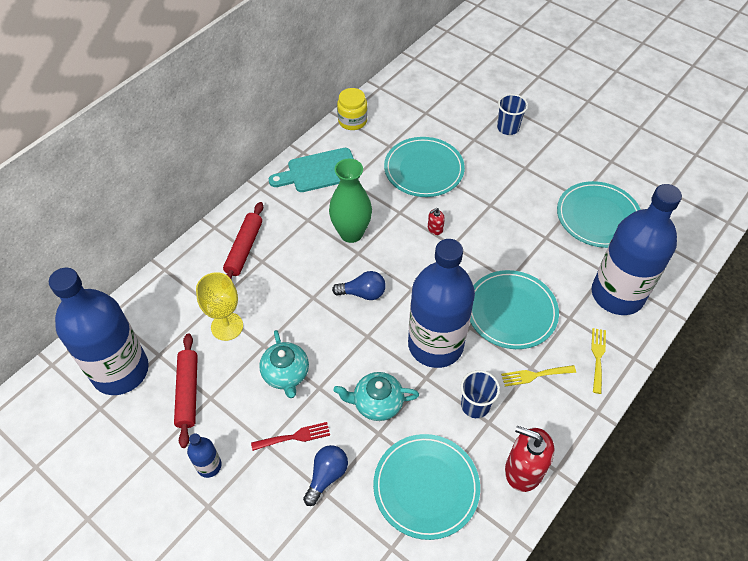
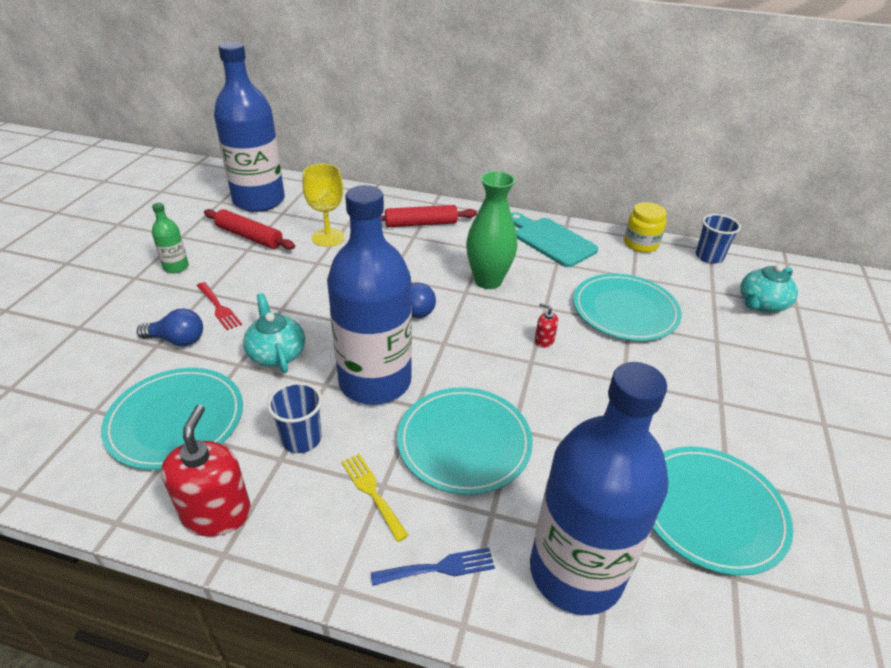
camera: 65 degrees right, 15 degrees down
(188, 392) = (249, 237): red rolling pin -> red rolling pin turned 60 degrees clockwise
(209, 466) = (176, 267): blue bottle -> green bottle
(286, 374) = (289, 284): turquoise teapot -> turquoise teapot (761, 304)
(508, 128) = (772, 368): blue cup -> blue cup (709, 257)
(598, 357) = (439, 568): yellow fork -> blue fork

